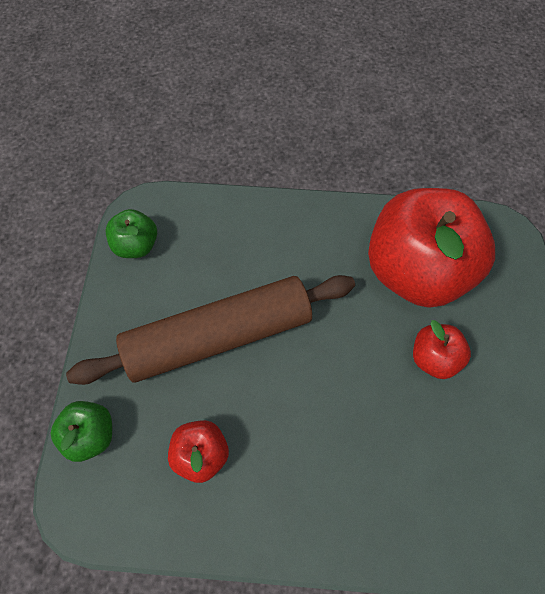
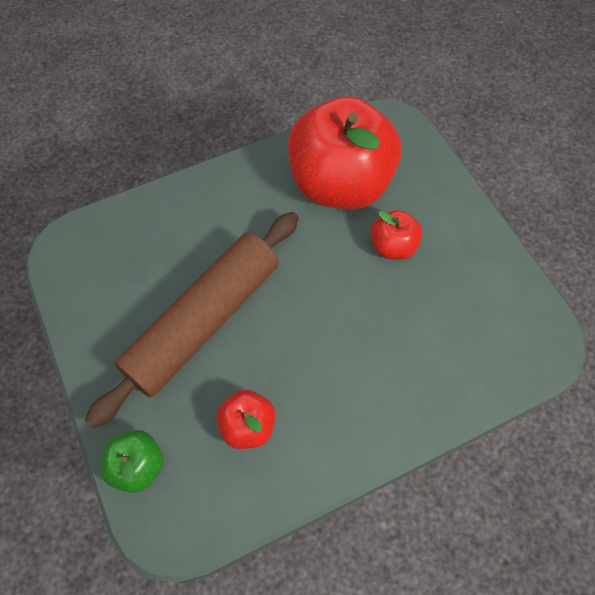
camera: 30 degrees left, 0 degrees up
(136, 245) = (77, 281): green apple -> none

